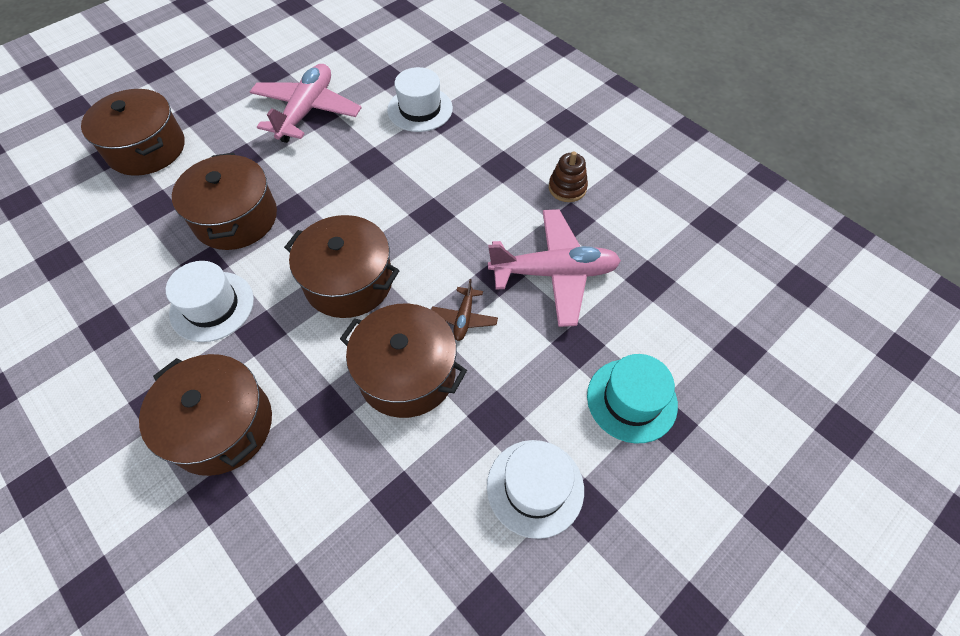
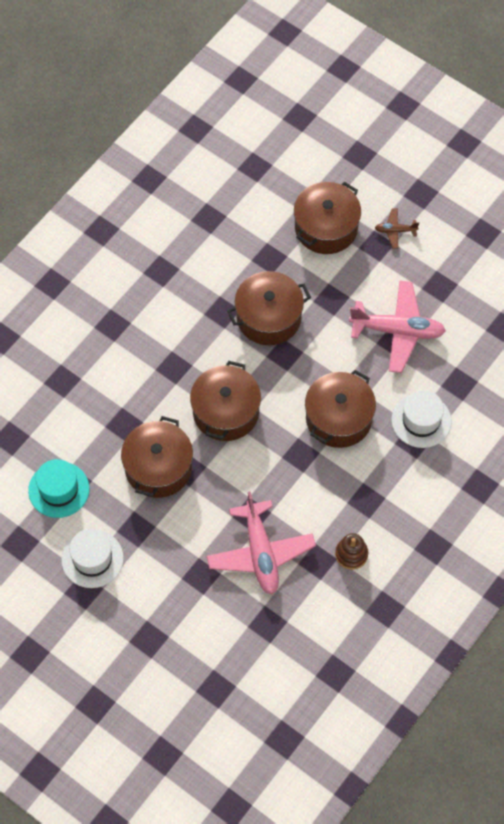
camera: 80 degrees right, 5 degrees up
(212, 306) = (188, 330): white hat -> none
(221, 426) = (103, 368): brown pot -> brown pot (338, 418)
(464, 318) = (208, 496): brown plane -> brown plane (395, 231)
(631, 400) = (162, 614): turquoise hat -> turquoise hat (59, 489)

